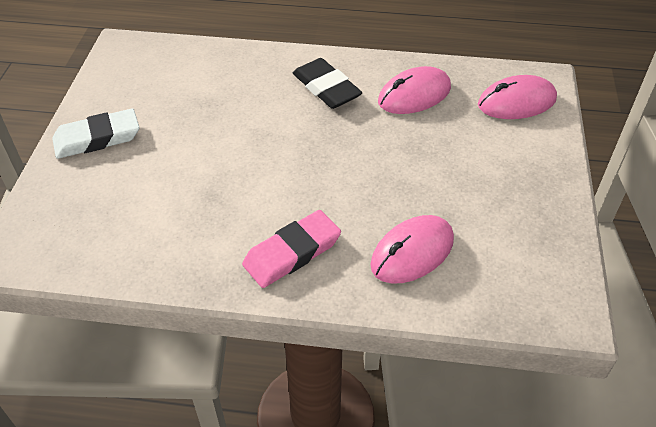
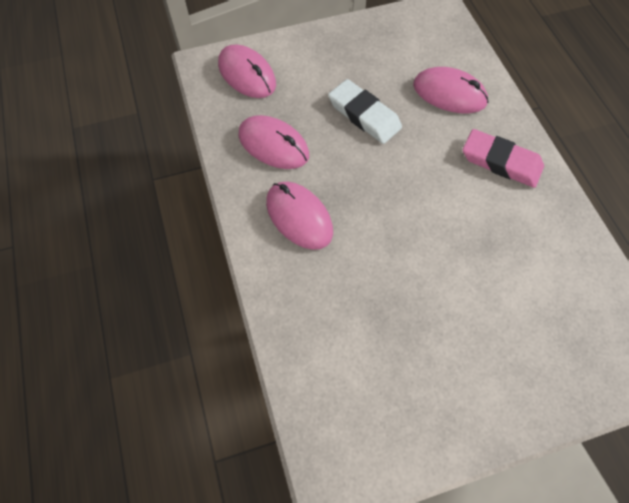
camera: 115 degrees left, 15 degrees up
(97, 138) = (490, 392): white eraser -> white eraser (364, 115)
(326, 88) = (299, 217): black eraser -> pink mouse

